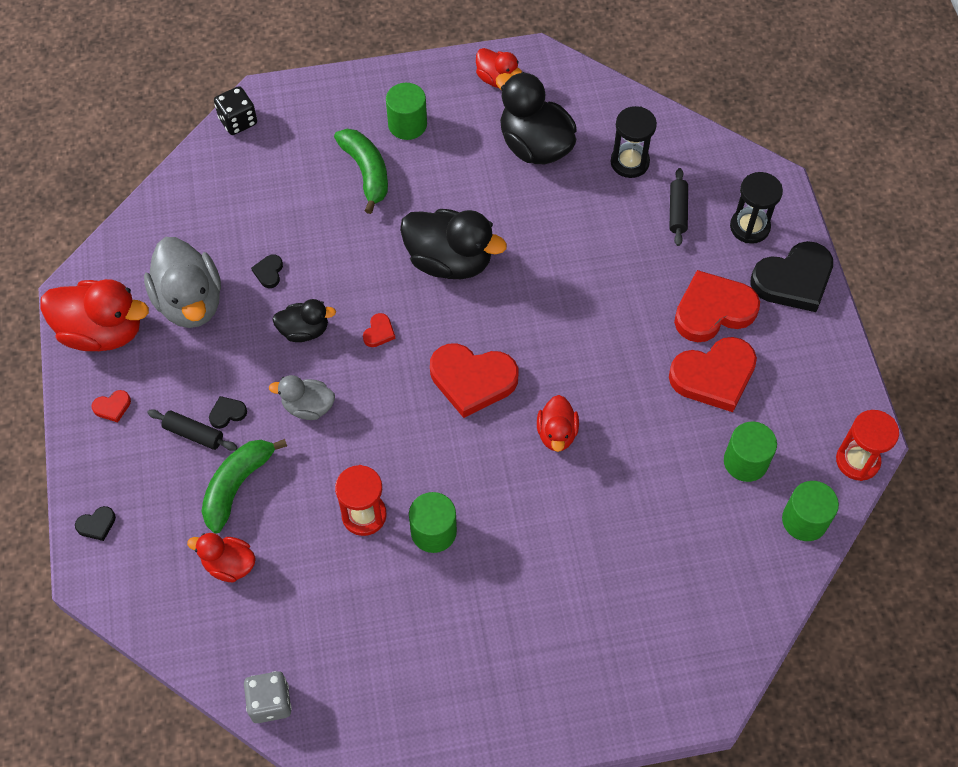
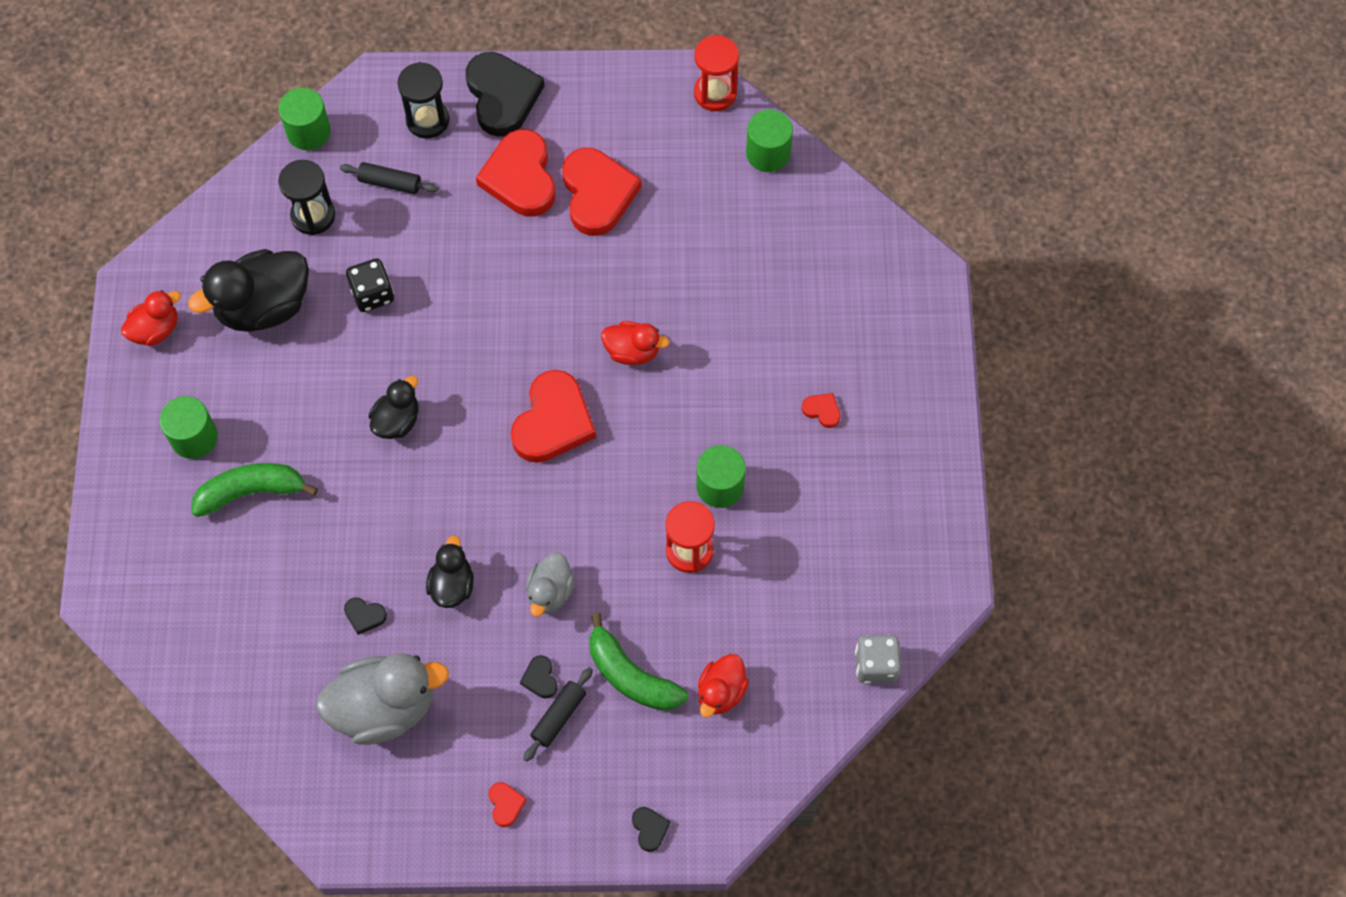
camera: 80 degrees left, 5 degrees up
(102, 331) = (401, 811): red duck -> none
(238, 121) = (133, 630): black dice -> black dice (372, 294)
(379, 332) = (472, 507): red heart -> red heart (822, 410)
(449, 261) = (397, 421): black duck -> black duck, size x0.56
(745, 461) = (697, 188): green cylinder -> green cylinder (308, 131)

